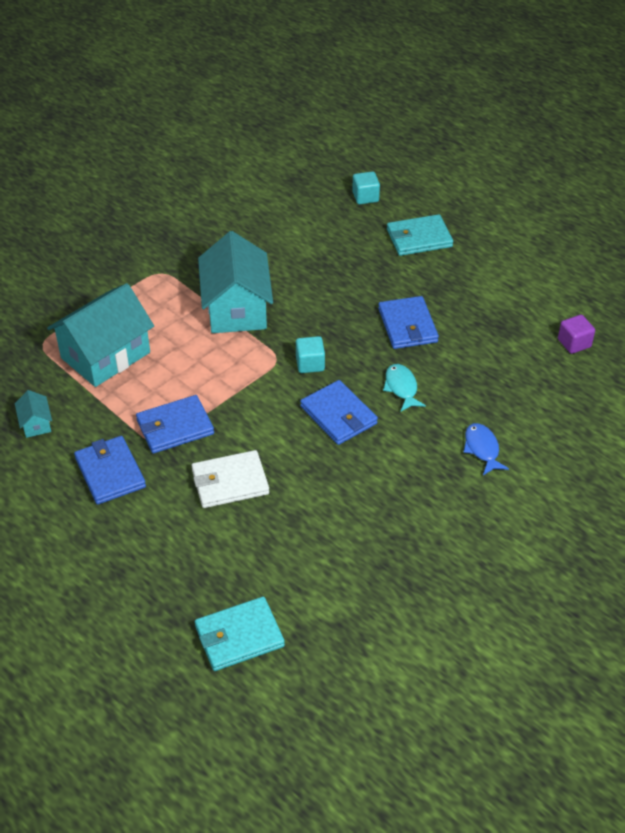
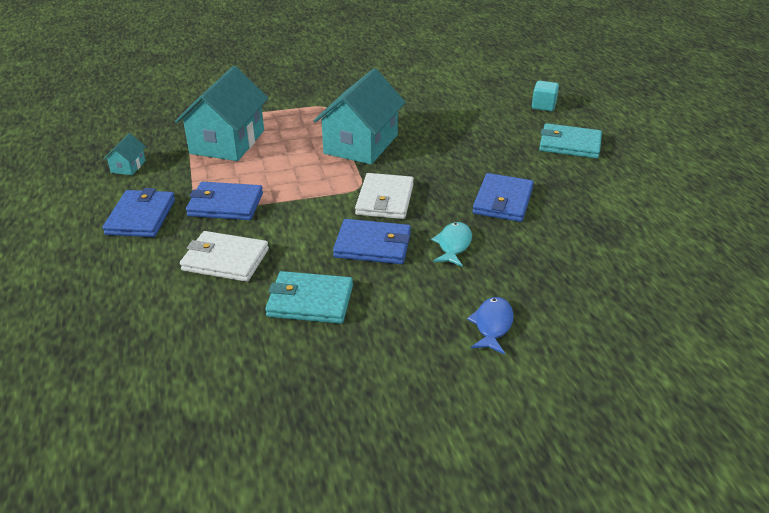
camera: 30 degrees right, 10 degrees down
(105, 355) = (227, 142): turquoise house -> turquoise house turned 60 degrees counterclockwise
(239, 636) = (93, 389): turquoise wallet -> turquoise wallet (310, 301)
(310, 364) = (385, 199): turquoise cube -> white wallet
(338, 415) = (373, 245): blue wallet -> blue wallet turned 75 degrees counterclockwise
(574, 343) = (672, 270): purple cube -> none

